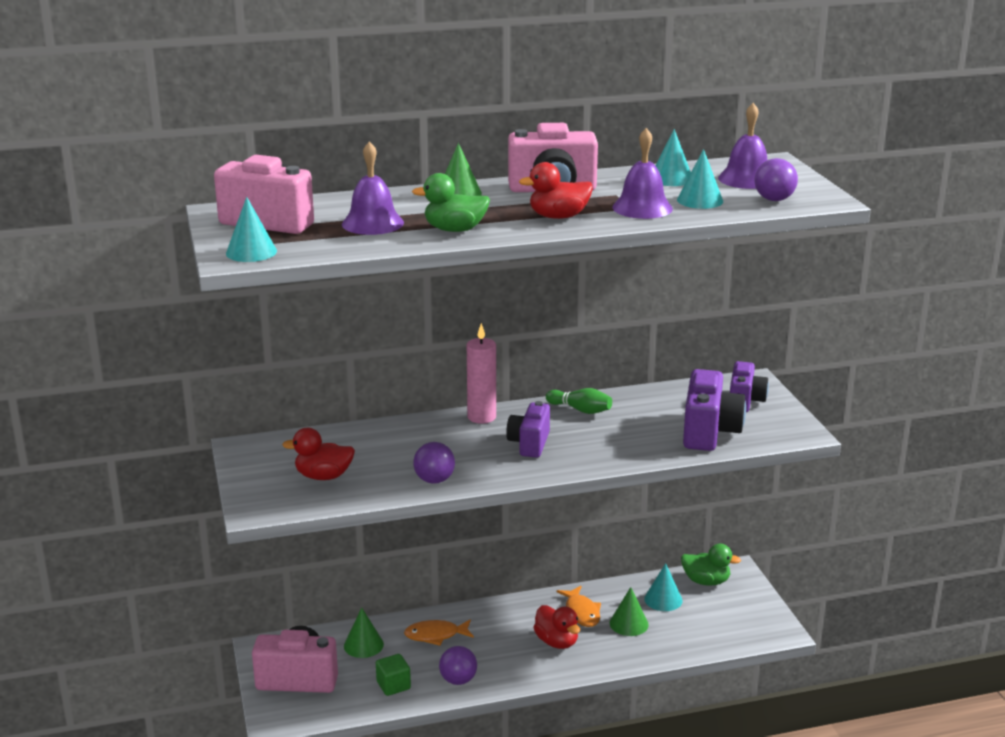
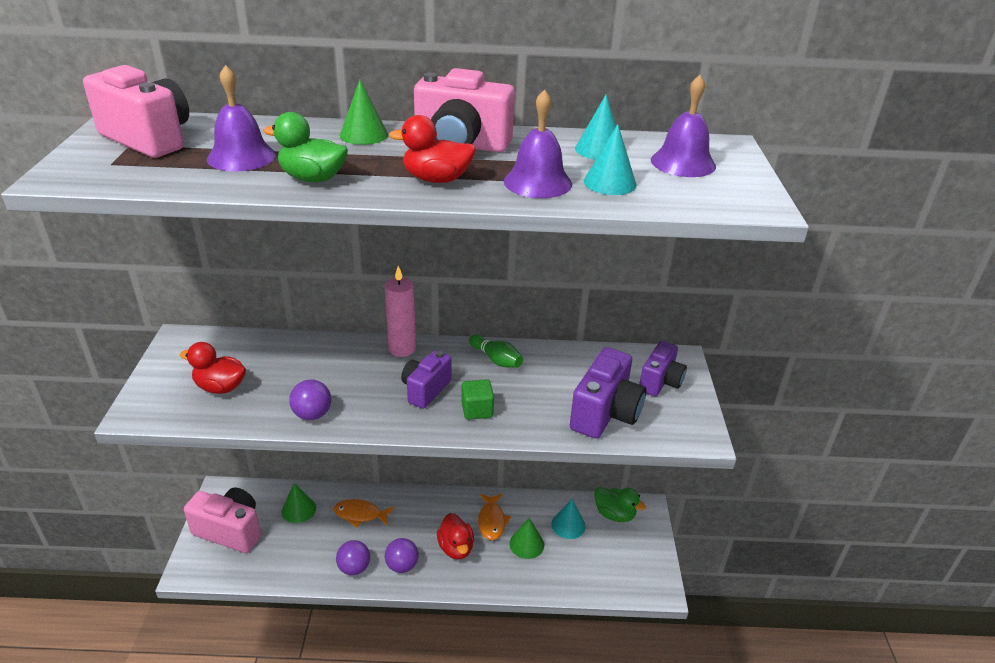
camera: 15 degrees right, 10 degrees up
(251, 252) = (84, 172): turquoise cone -> none
(393, 685) = (299, 559): green cube -> green cube (477, 410)
(774, 199) = (696, 195): purple ball -> purple ball (402, 565)

